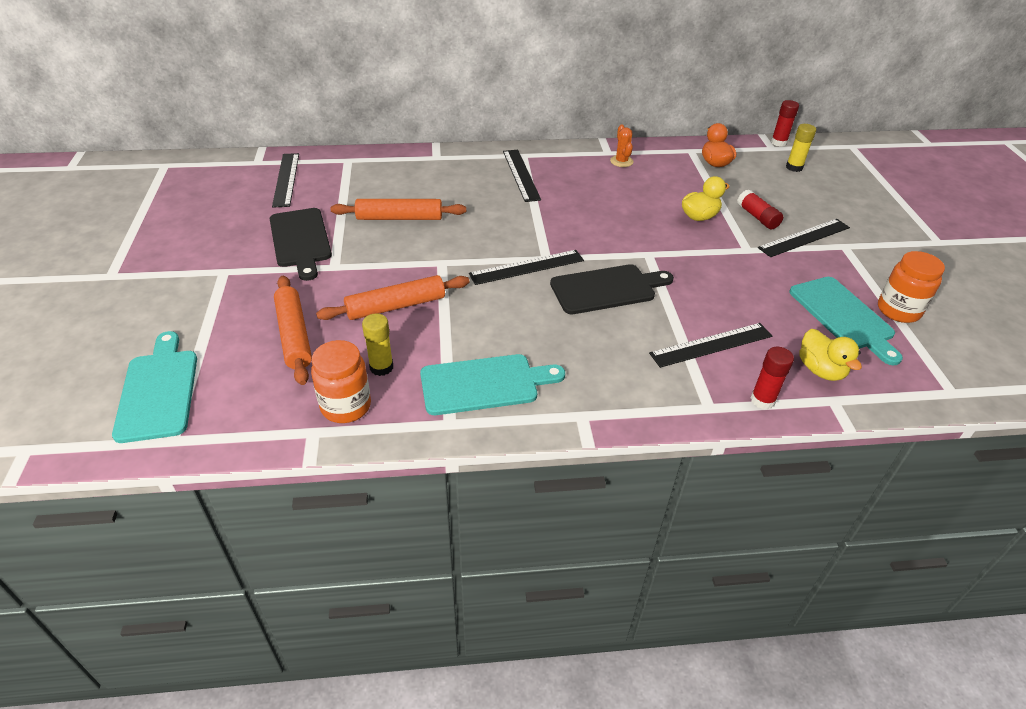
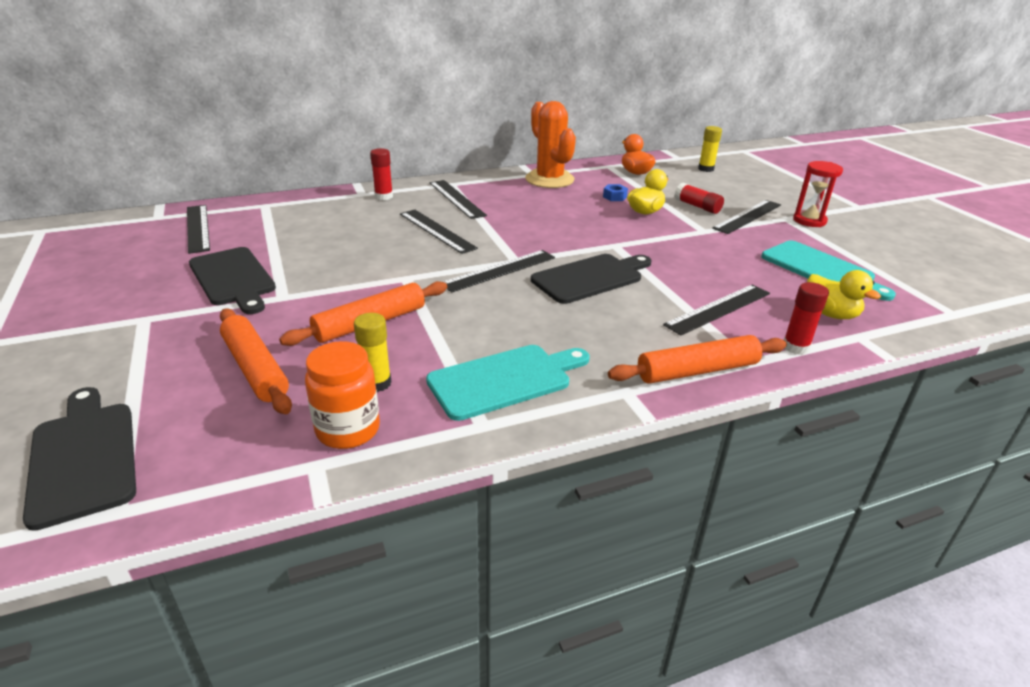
camera: 15 degrees left, 10 degrees down
(158, 391) = (83, 457): turquoise cutting board -> black cutting board
(399, 218) = (342, 246): orange rolling pin -> orange rolling pin (697, 371)
(488, 212) = (436, 231): none -> black ruler
(621, 161) = (549, 179): orange cactus -> orange cactus, size x2.13
(677, 193) = (614, 197): none -> blue nut
(778, 142) = (681, 154): red glue stick -> red glue stick (384, 197)
(869, 253) = (809, 221): none -> red hourglass
(898, 310) = (863, 259): orange jar -> none

